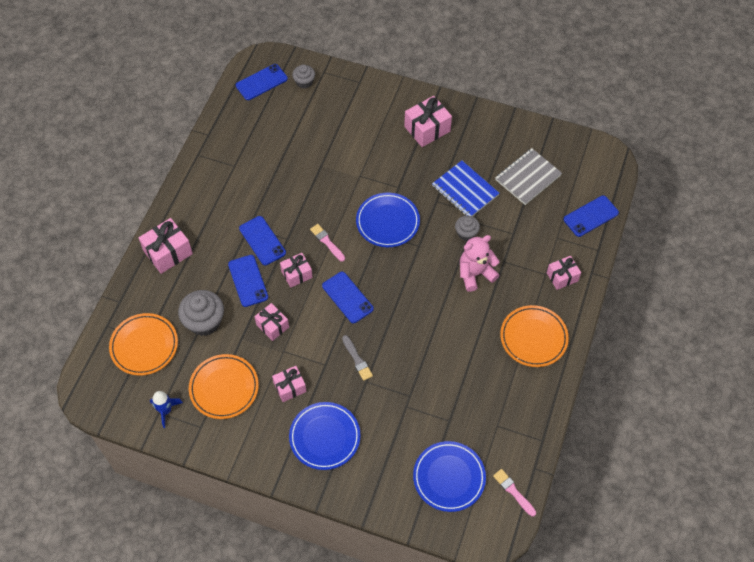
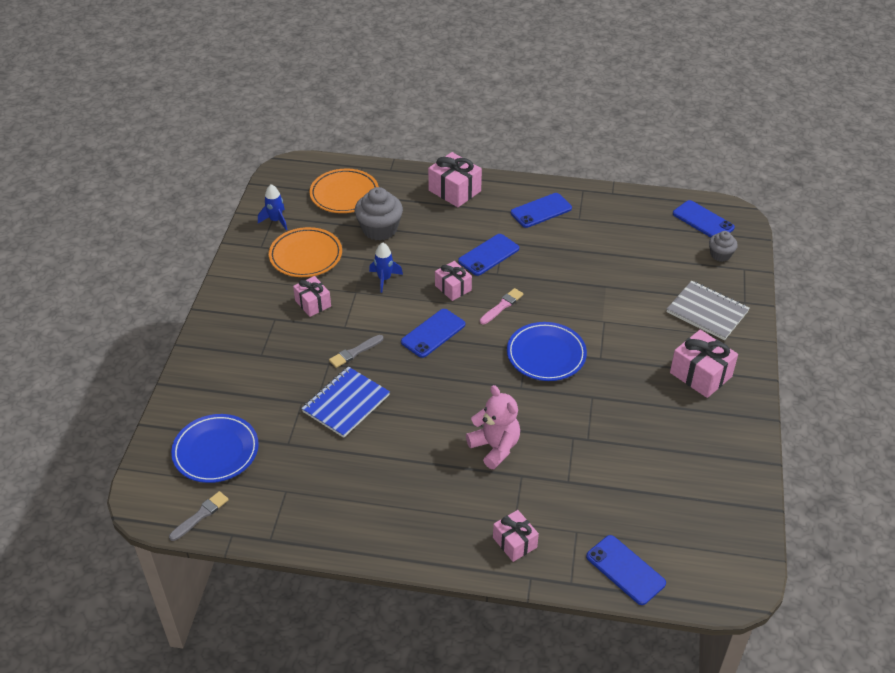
camera: 80 degrees right, 15 degrees down
(248, 281) = (435, 252): blue phone -> blue phone (541, 210)
(272, 326) = (384, 279): pink gift -> blue rocket
(325, 437) = (257, 339): blue plate -> none
(465, 191) = (618, 423): blue notebook -> blue notebook (346, 403)
(466, 233) = (553, 432): grey cupcake -> none
(513, 491) = (200, 515): pink brush -> grey brush
(528, 177) = (664, 489): grey notebook -> grey notebook (707, 312)
(533, 338) = (414, 517): orange plate -> none

